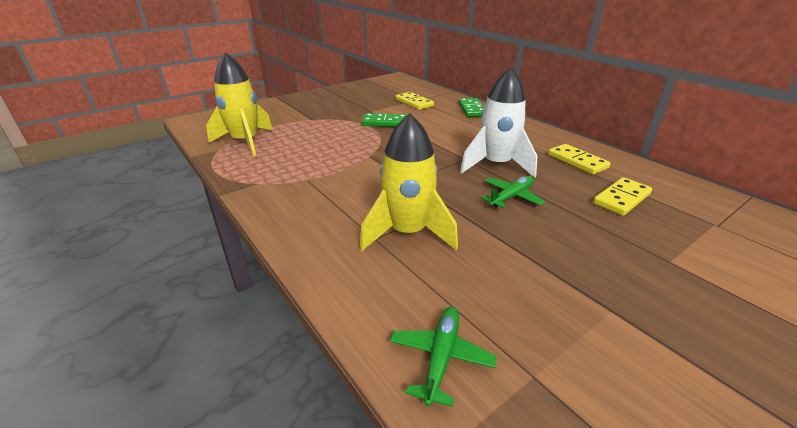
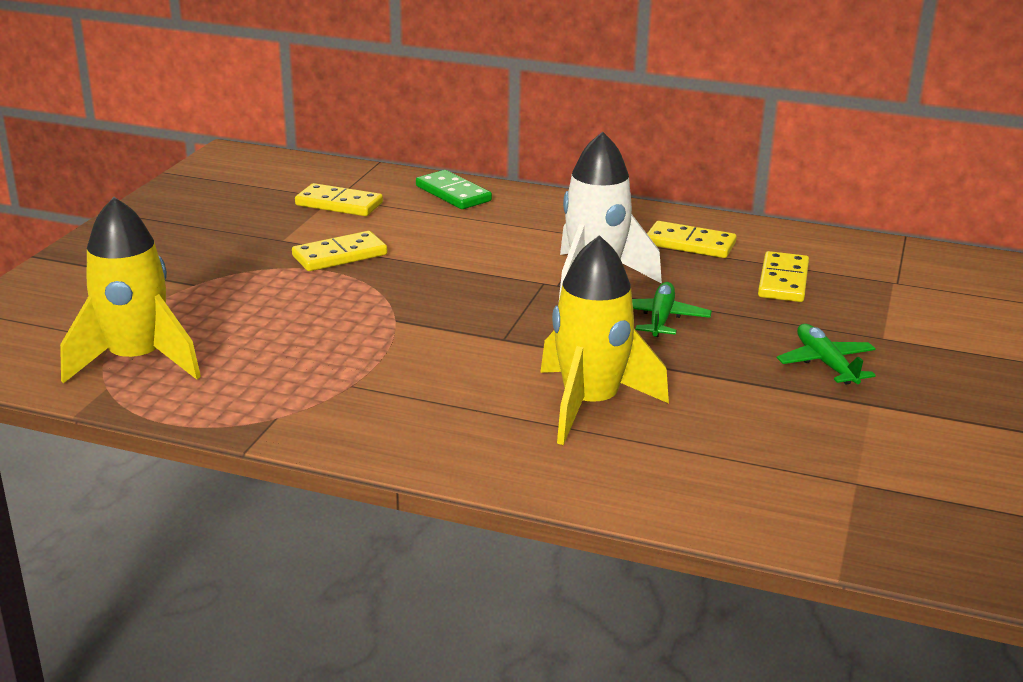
camera: 35 degrees left, 5 degrees down
(385, 122) = (340, 255): green domino -> yellow domino
(440, 358) = (767, 503): green plane -> green plane (826, 364)

